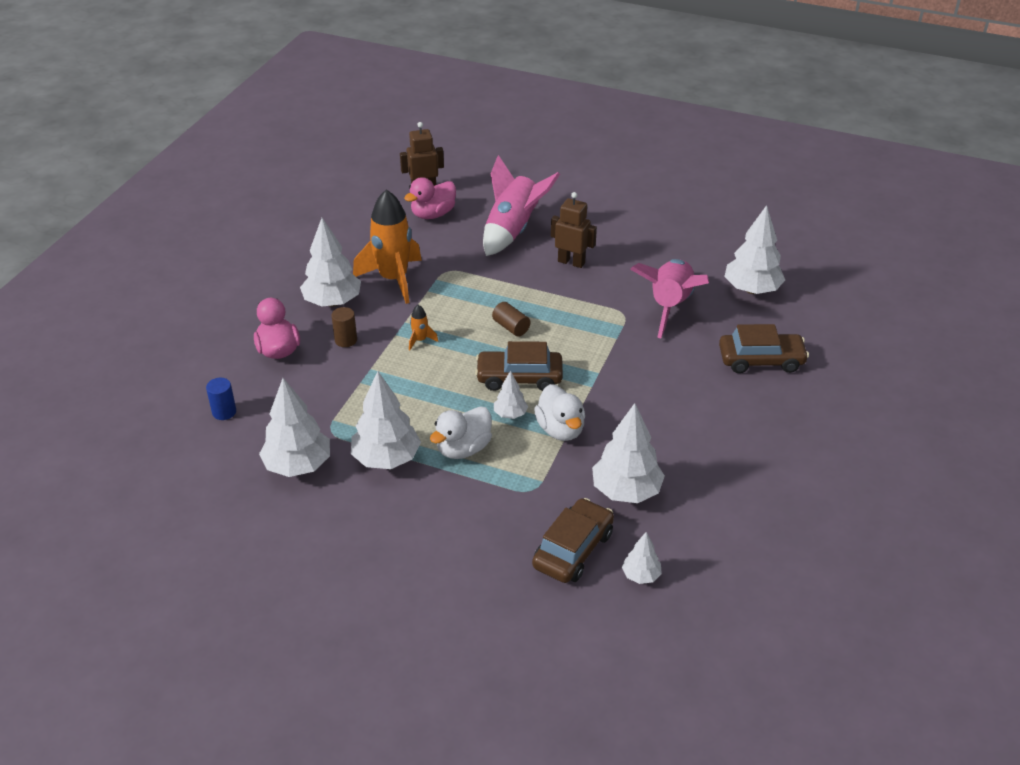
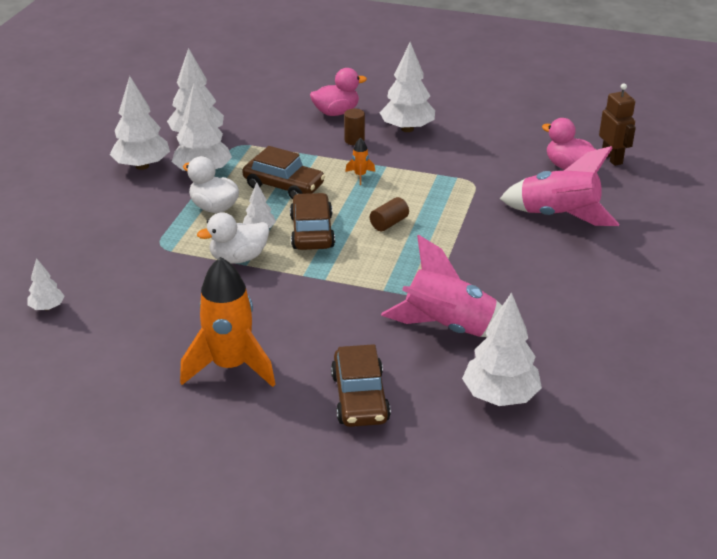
camera: 85 degrees right, 5 degrees down
(224, 412) = (258, 100): blue cylinder -> none
(393, 279) = (449, 155): orange rocket -> orange rocket (230, 366)
(571, 262) = (513, 256): brown robot -> none
(573, 549) = (85, 269): brown car -> brown car (284, 186)
(626, 491) = (153, 298): white tree -> white tree (142, 166)

